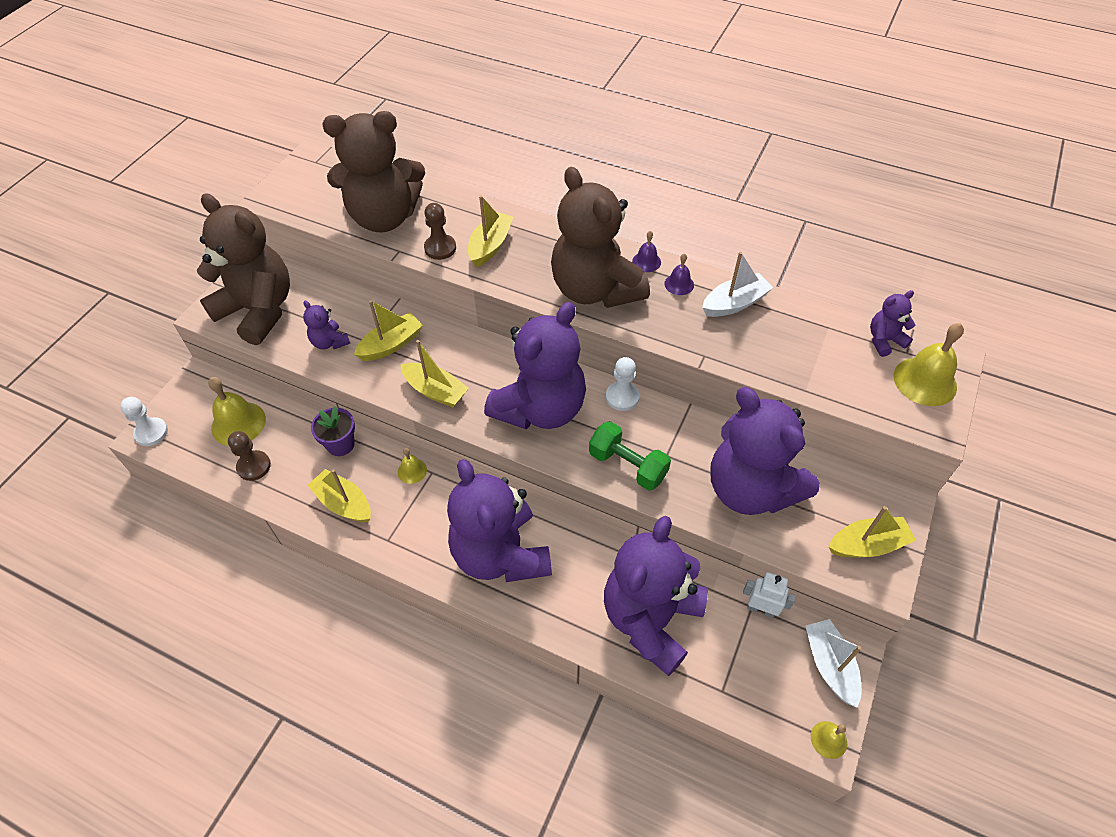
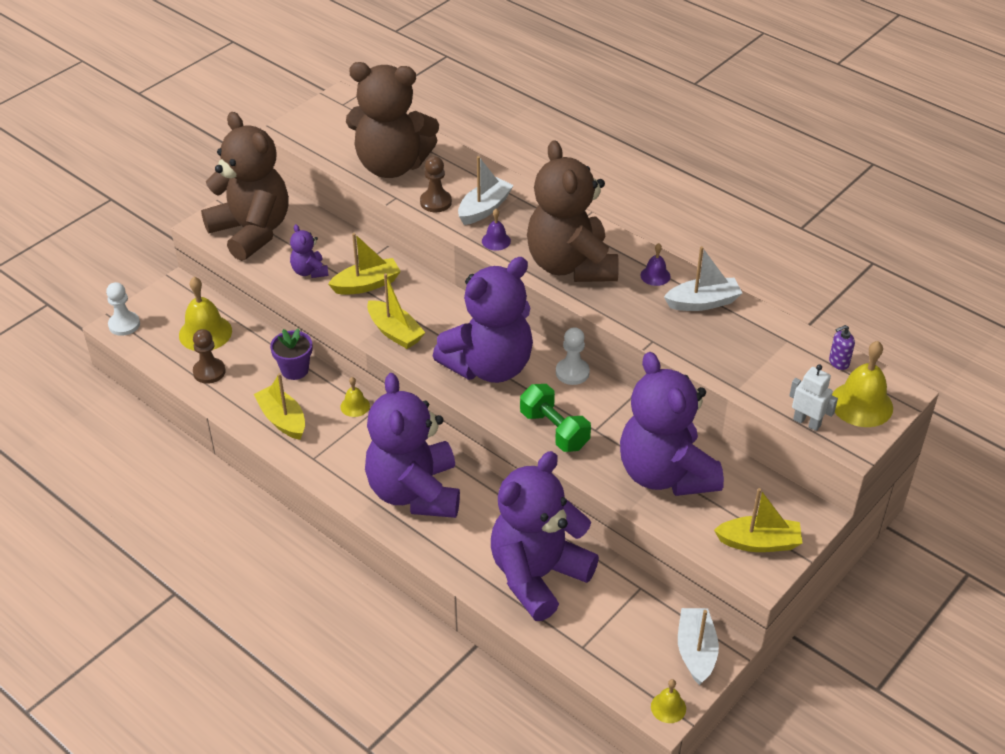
camera: 15 degrees right, 10 degrees down
(490, 246) = (484, 208): yellow boat -> white boat
(646, 261) = (631, 250): purple bell -> purple bell (496, 241)
(761, 609) = (648, 592): white robot -> white robot (807, 422)
(884, 340) = (838, 362): purple teddy bear -> purple soap dispenser

